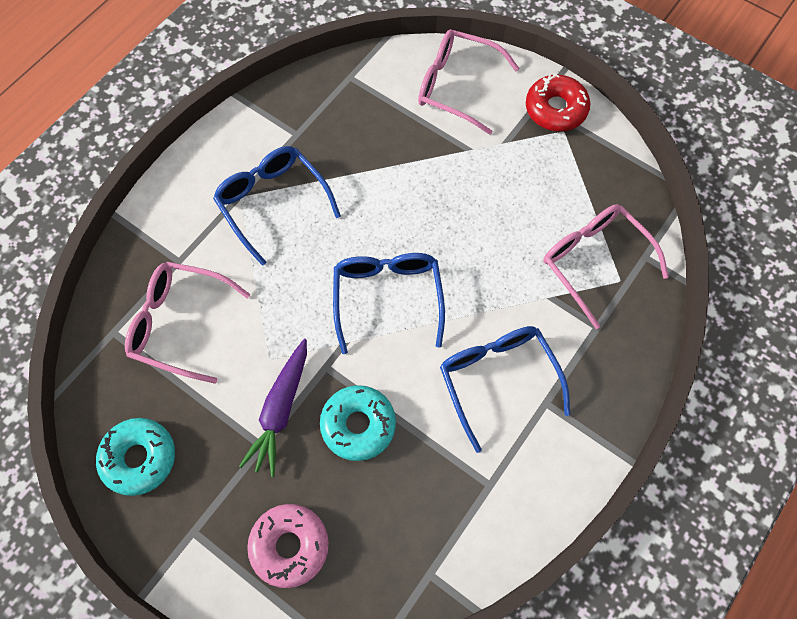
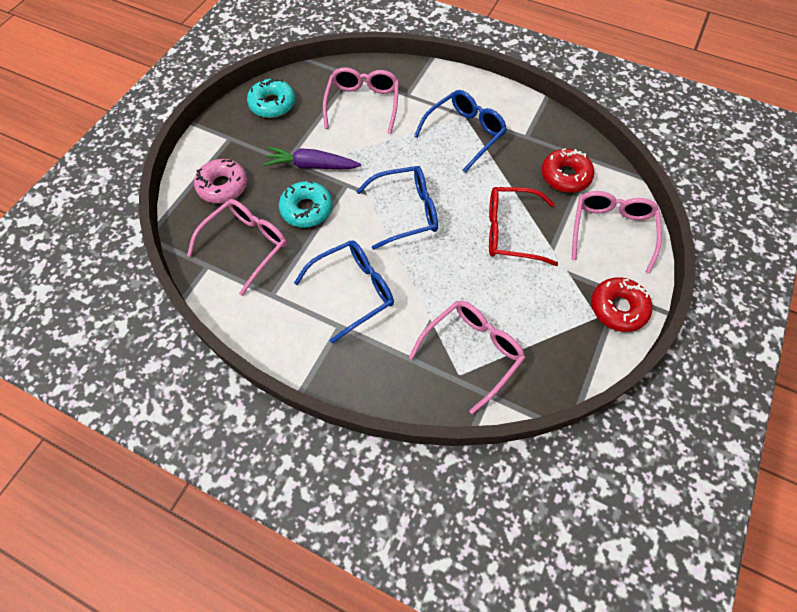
camera: 80 degrees right, 5 degrees down
(369, 109) = (565, 176): none -> red donut
(404, 515) = (246, 245): none -> pink glasses
(440, 186) = (510, 232): none -> red glasses

